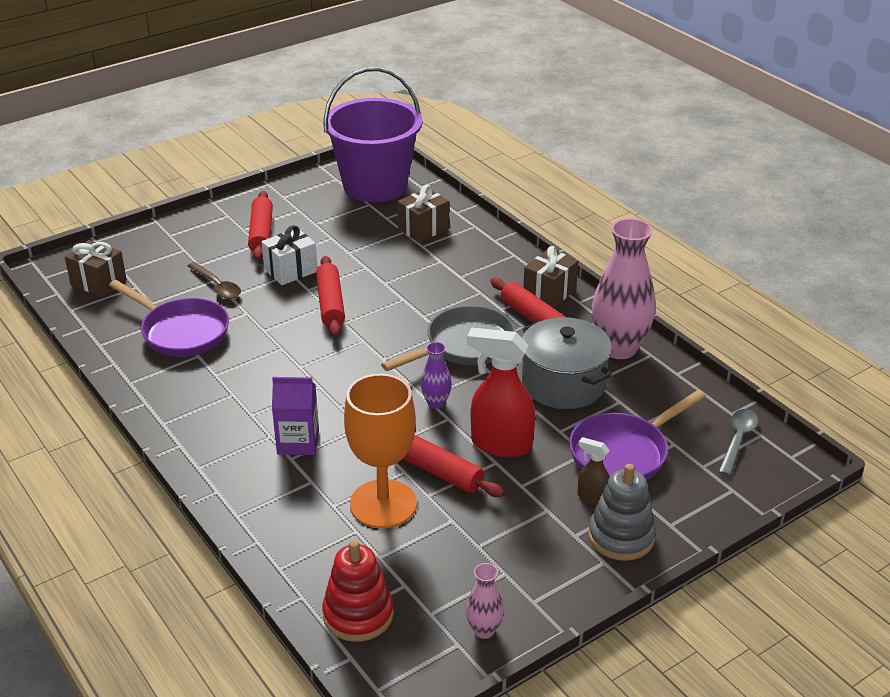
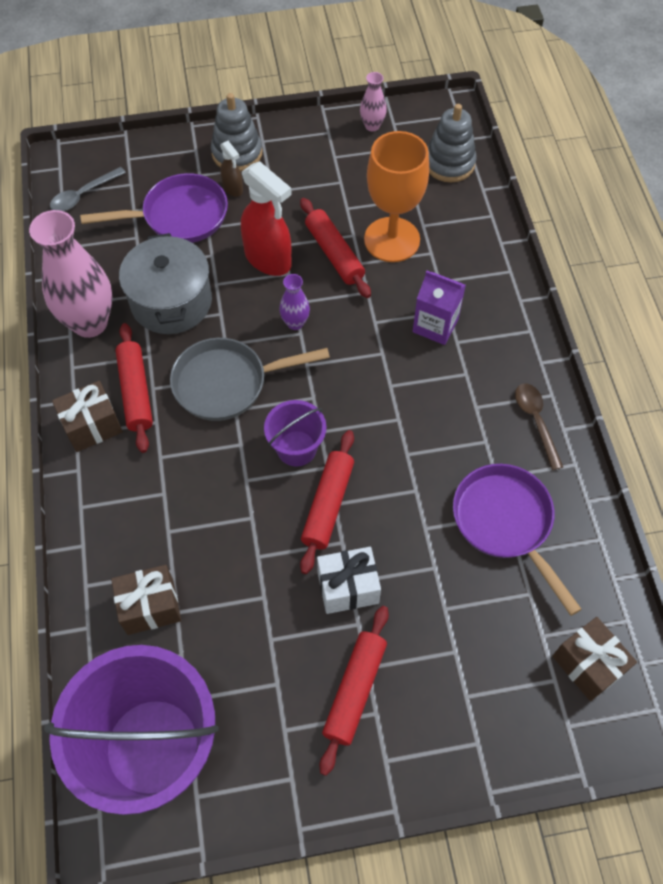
camera: 155 degrees left, 25 degrees up
(217, 286) = (444, 593): brown spoon -> brown spoon (535, 421)
(358, 614) = (449, 163): red stacking toy -> grey stacking toy
(376, 325) = (296, 448): none -> purple bucket

